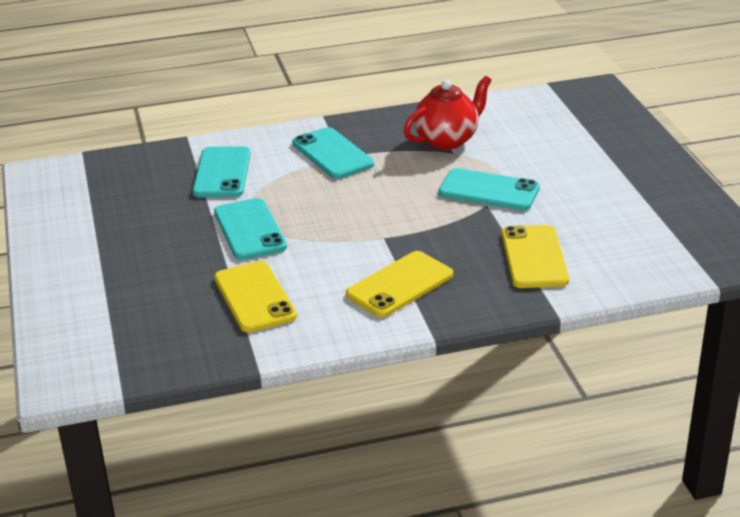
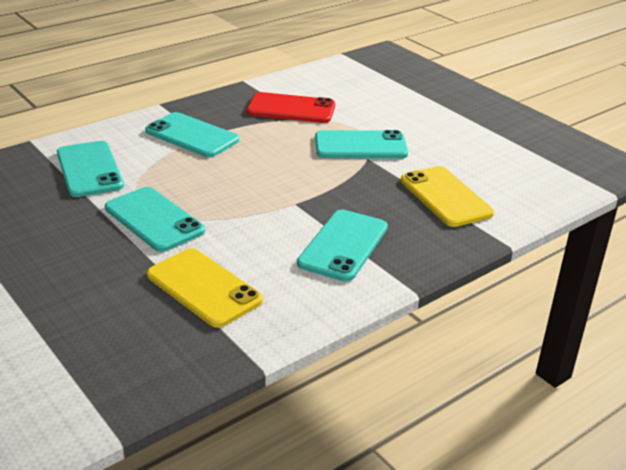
camera: 25 degrees left, 0 degrees up
(399, 285) = (343, 245): yellow phone -> turquoise phone
(447, 140) = (291, 109): red teapot -> red phone

